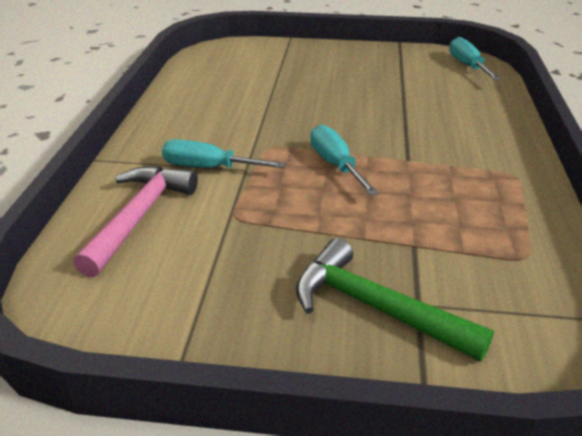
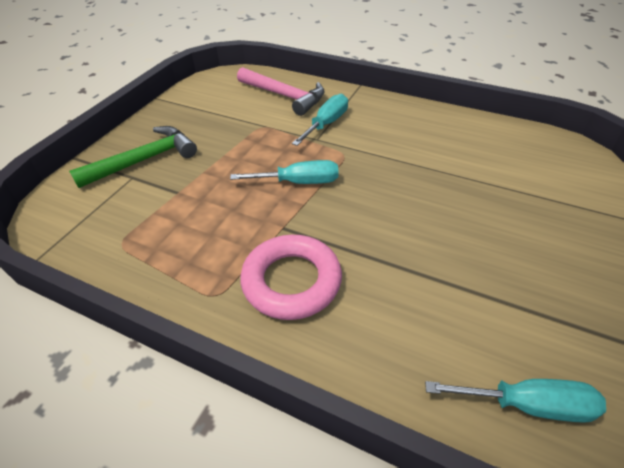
camera: 110 degrees right, 10 degrees up
(463, 144) = (291, 281): none -> pink ring

